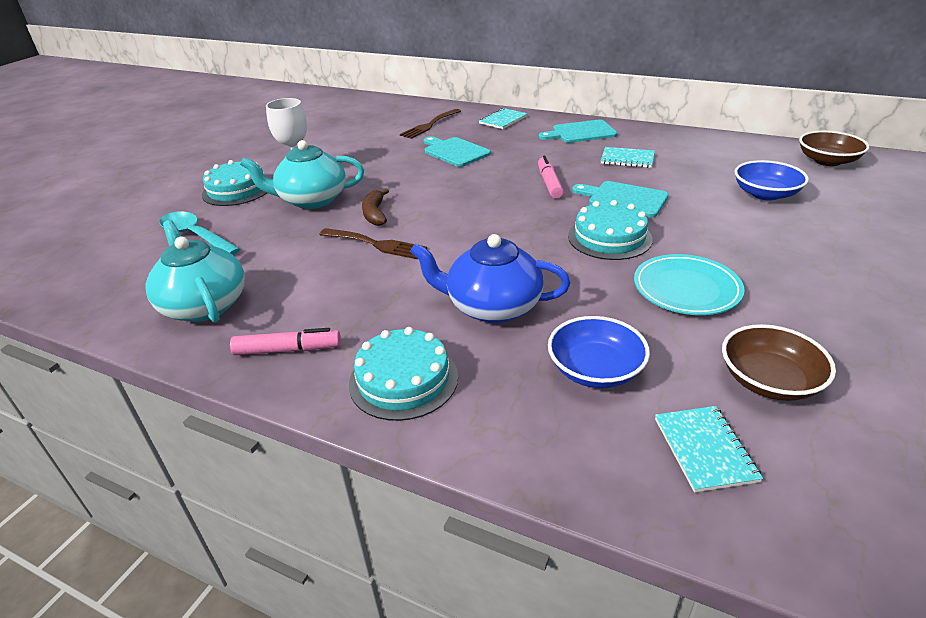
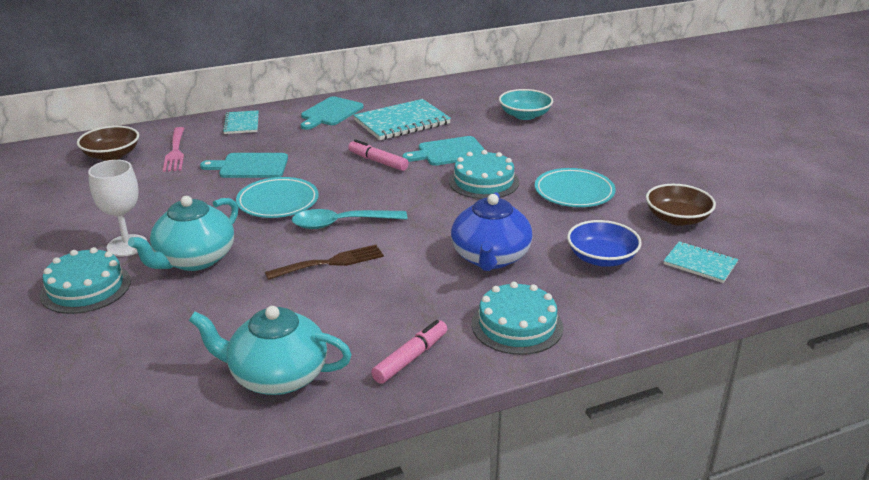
camera: 50 degrees left, 5 degrees down
(195, 236) = (136, 342): turquoise spoon -> turquoise spoon (341, 223)
(375, 214) = (281, 243): brown banana -> none
(425, 184) = (278, 202): none -> turquoise plate
(429, 125) = (175, 152): brown fork -> pink fork
(492, 306) = (490, 258): blue teapot -> blue teapot turned 45 degrees counterclockwise
(627, 159) = (402, 122): turquoise notebook -> turquoise notebook, size x1.74
(765, 194) = (525, 115): blue bowl -> turquoise bowl
(827, 161) = (525, 80): brown bowl -> brown bowl (112, 155)

